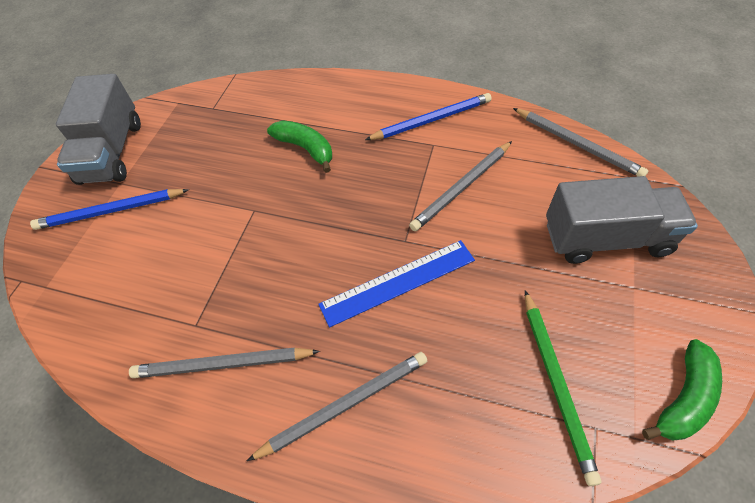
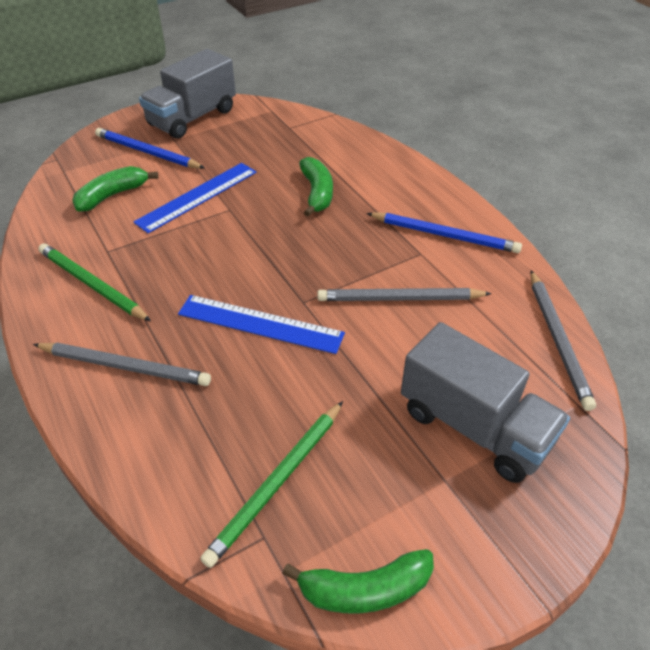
camera: 40 degrees right, 10 degrees down
(131, 273) = (112, 195): none -> green banana
(212, 218) = (197, 196): none -> blue ruler
(223, 365) = (92, 285): grey pencil -> green pencil

